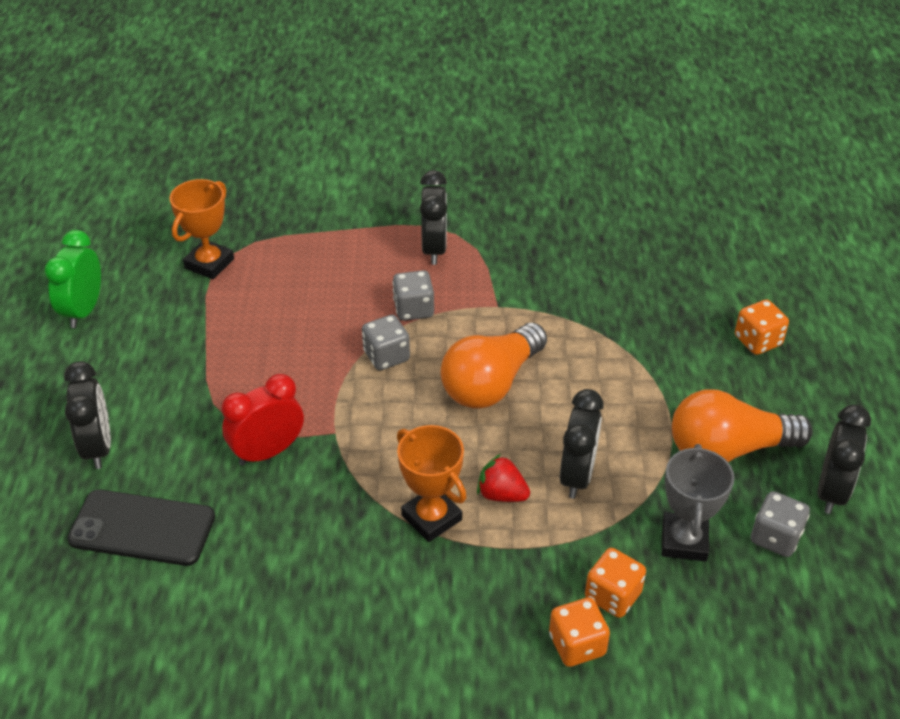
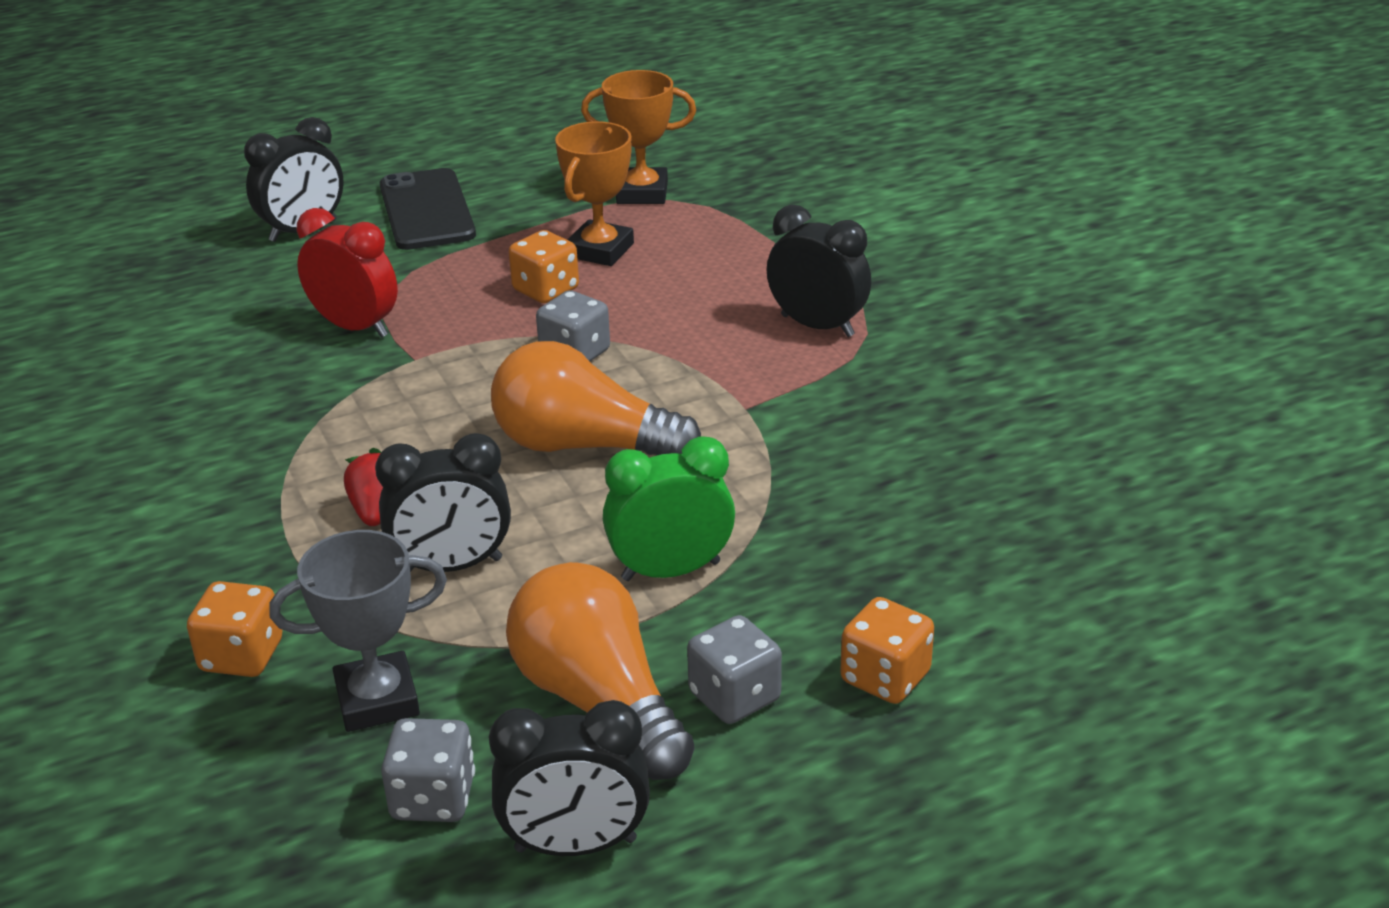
camera: 65 degrees right, 10 degrees down
(83, 310) = (502, 154): green clock -> green clock (671, 571)
(142, 528) = (200, 293): black phone -> black phone (426, 210)
(413, 309) = (681, 346): grey dice -> grey dice (734, 697)
(431, 517) = (310, 469): orange trophy -> orange trophy (600, 250)
(434, 249) = (817, 326): black clock -> black clock turned 120 degrees counterclockwise
(577, 645) = (143, 646): orange dice -> orange dice (546, 290)

